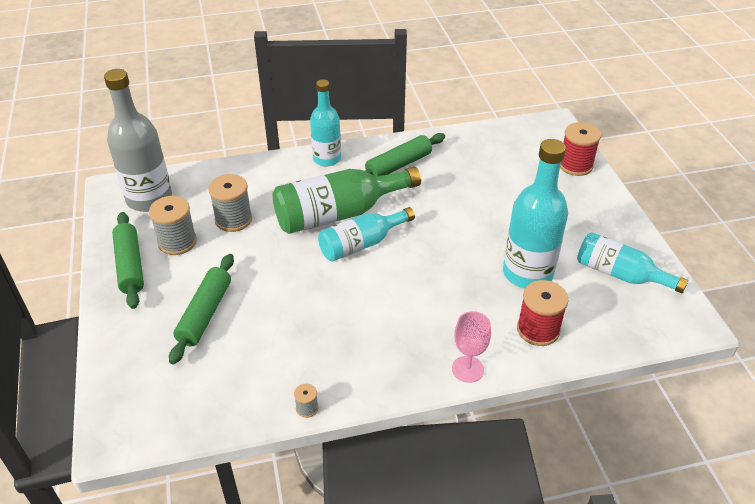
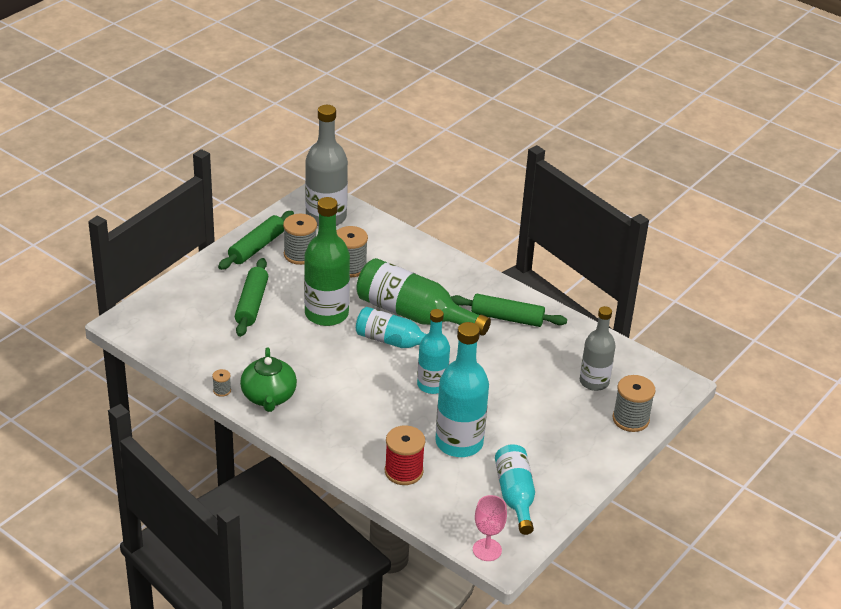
camera: 50 degrees right, 5 degrees down
(205, 313) = (251, 304): green rolling pin -> green rolling pin turned 60 degrees counterclockwise
(278, 268) = (326, 314): none -> green bottle
(327, 159) = (469, 277): turquoise bottle -> turquoise bottle (432, 385)
(351, 374) = (269, 397): none -> green teapot
(467, 369) = (328, 450): pink goblet -> pink goblet (487, 550)
(517, 161) = (594, 382): none -> grey bottle
(575, 165) = (630, 419): red spool -> grey spool

